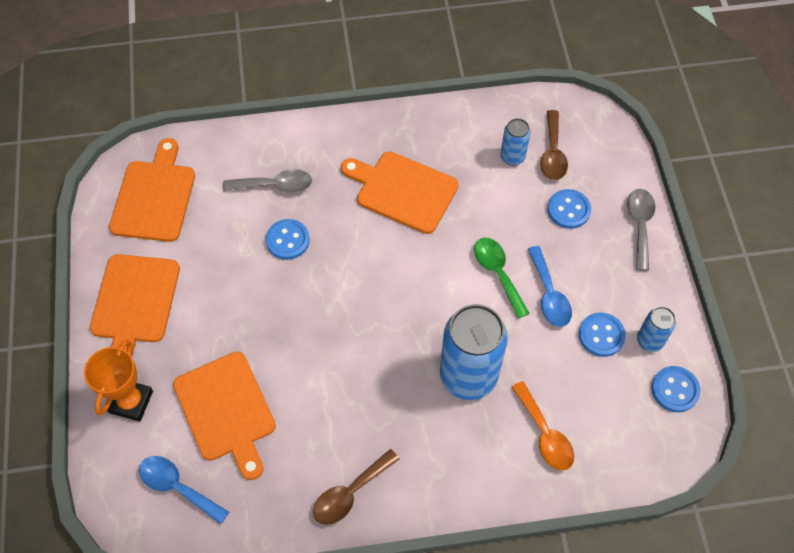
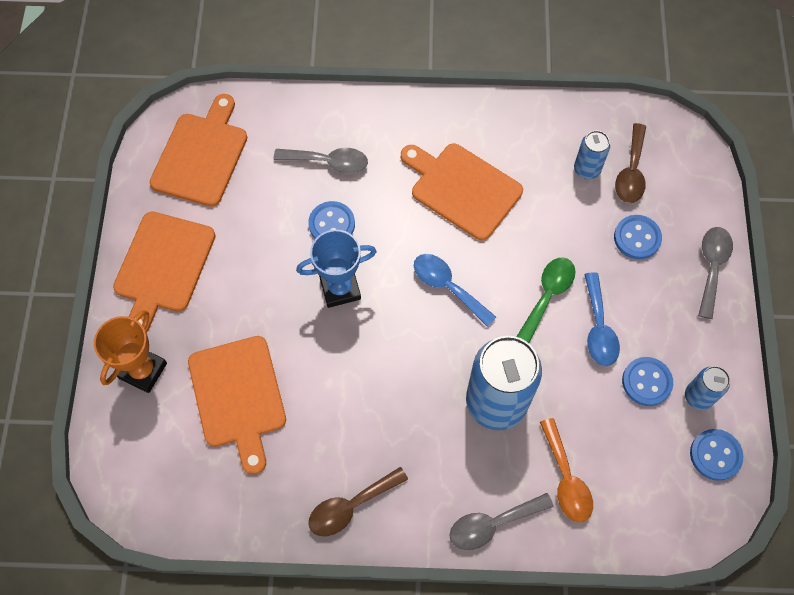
camera: 10 degrees right, 5 degrees up
(177, 487) = (175, 468): blue spoon -> blue spoon (447, 287)
(305, 297) = (340, 288): none -> blue trophy
(485, 486) = (492, 524): none -> grey spoon
(497, 273) = (547, 295): green spoon -> green spoon turned 45 degrees clockwise

